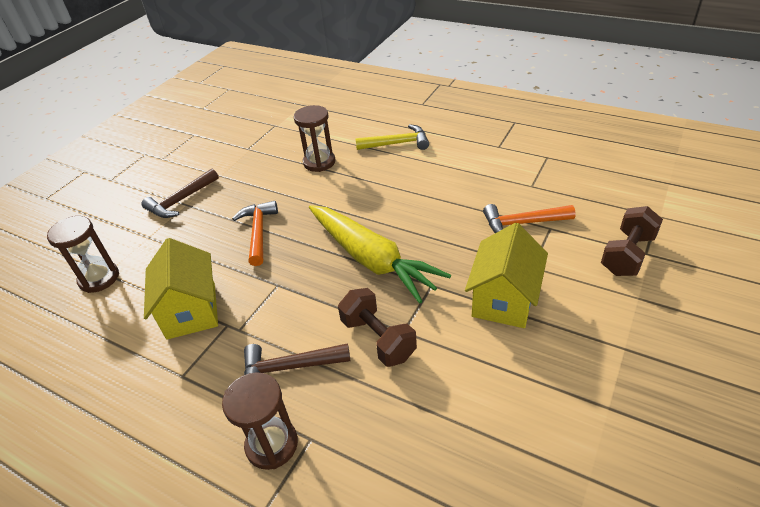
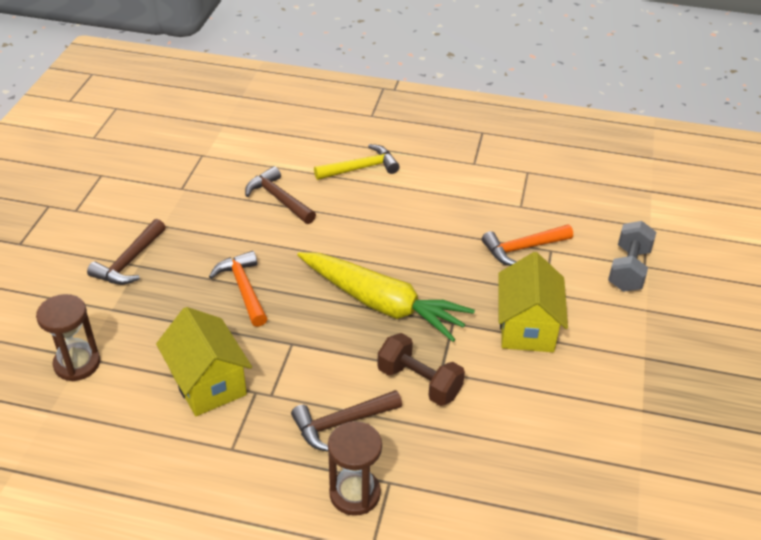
camera: 20 degrees left, 0 degrees up
(319, 162) = (278, 199): brown hourglass -> brown hammer
(627, 255) = (628, 269): brown dumbbell -> grey dumbbell

